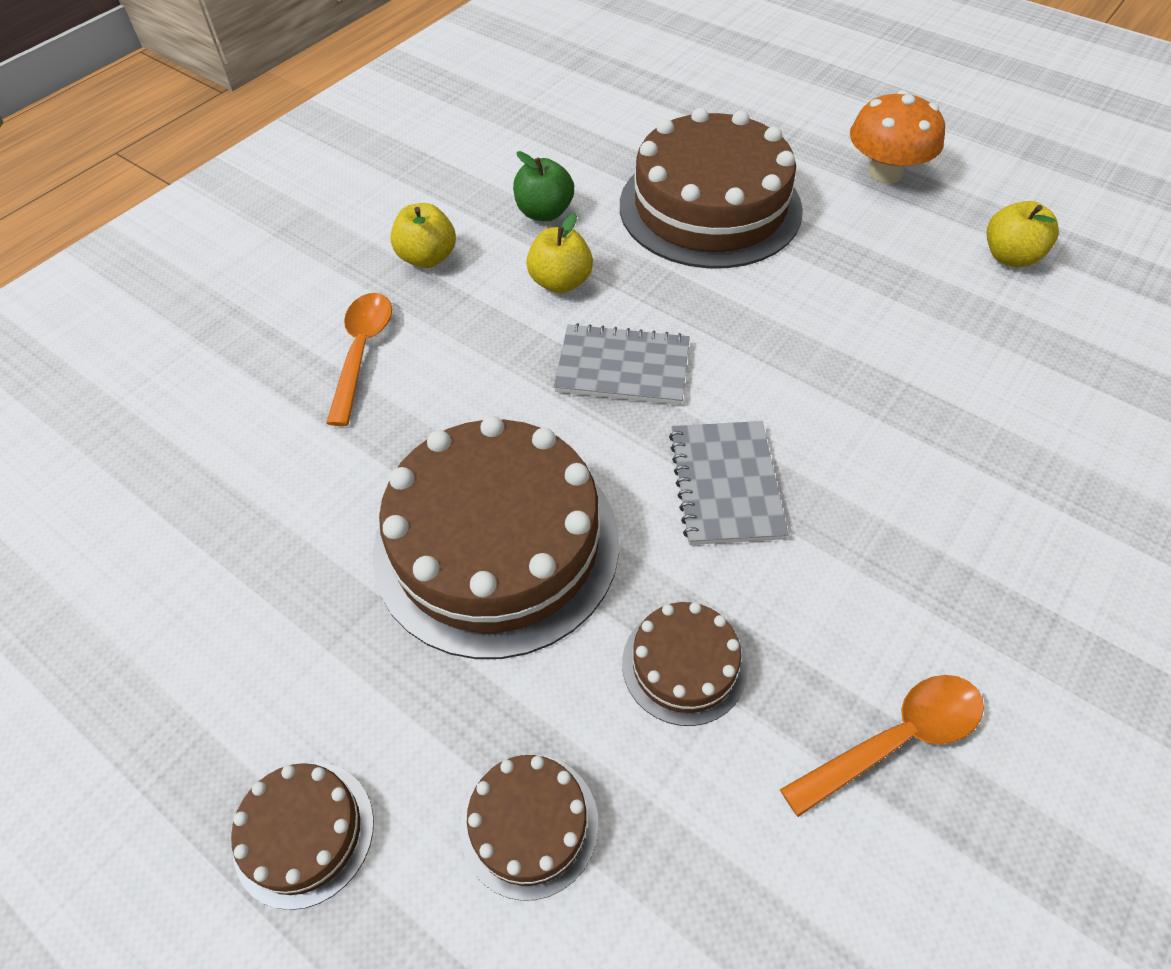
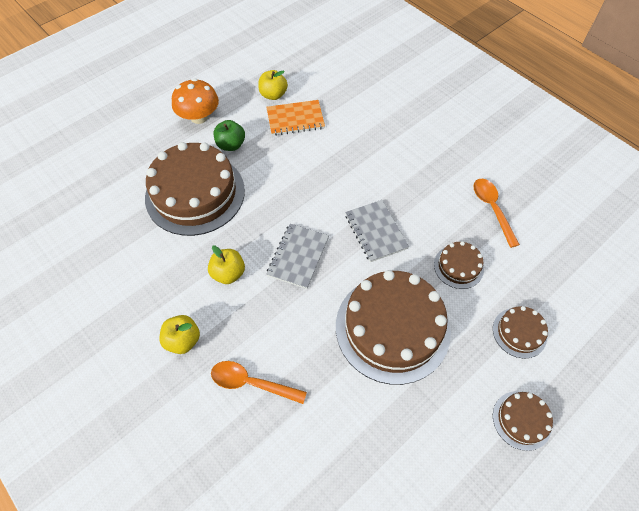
camera: 80 degrees left, 5 degrees up
(544, 212) = (167, 272): green apple -> green apple (231, 145)
(725, 484) = (375, 231): grey notebook -> grey notebook turned 60 degrees clockwise
(964, 302) = (295, 119): none -> orange notebook

